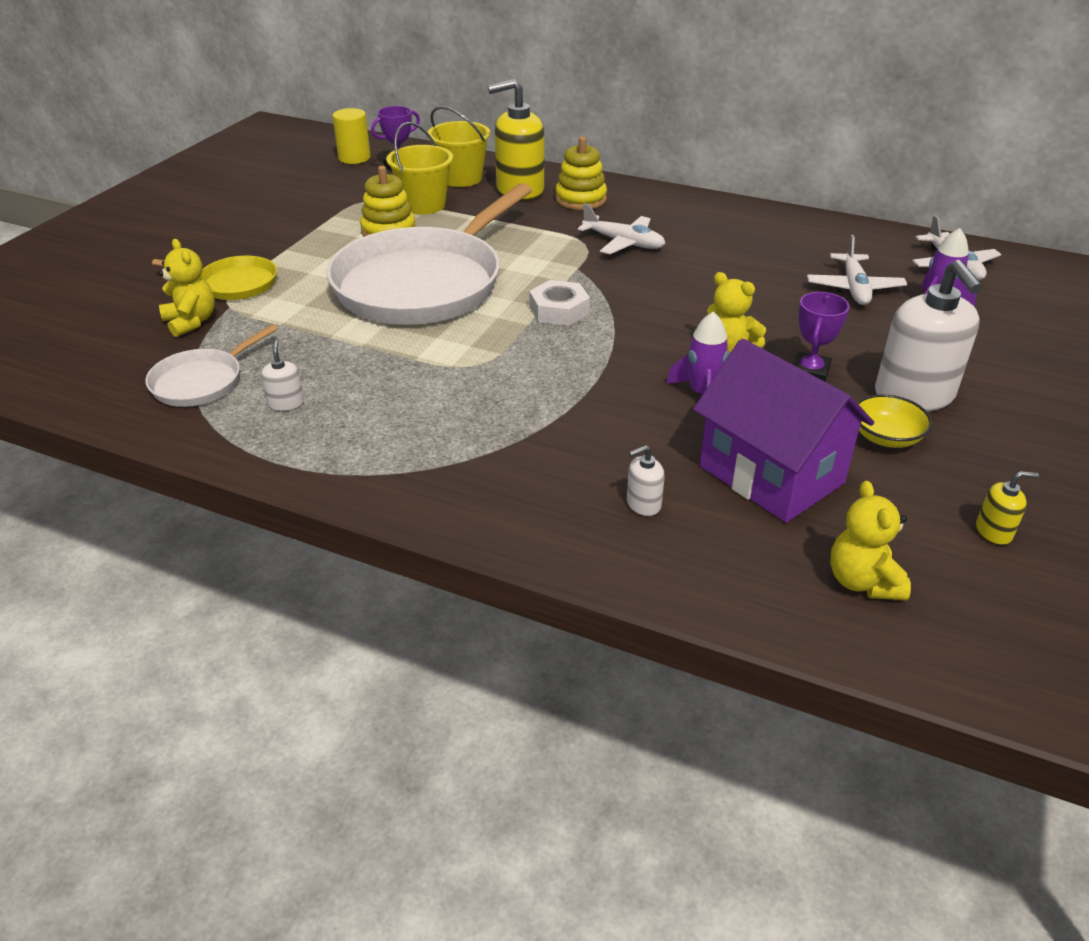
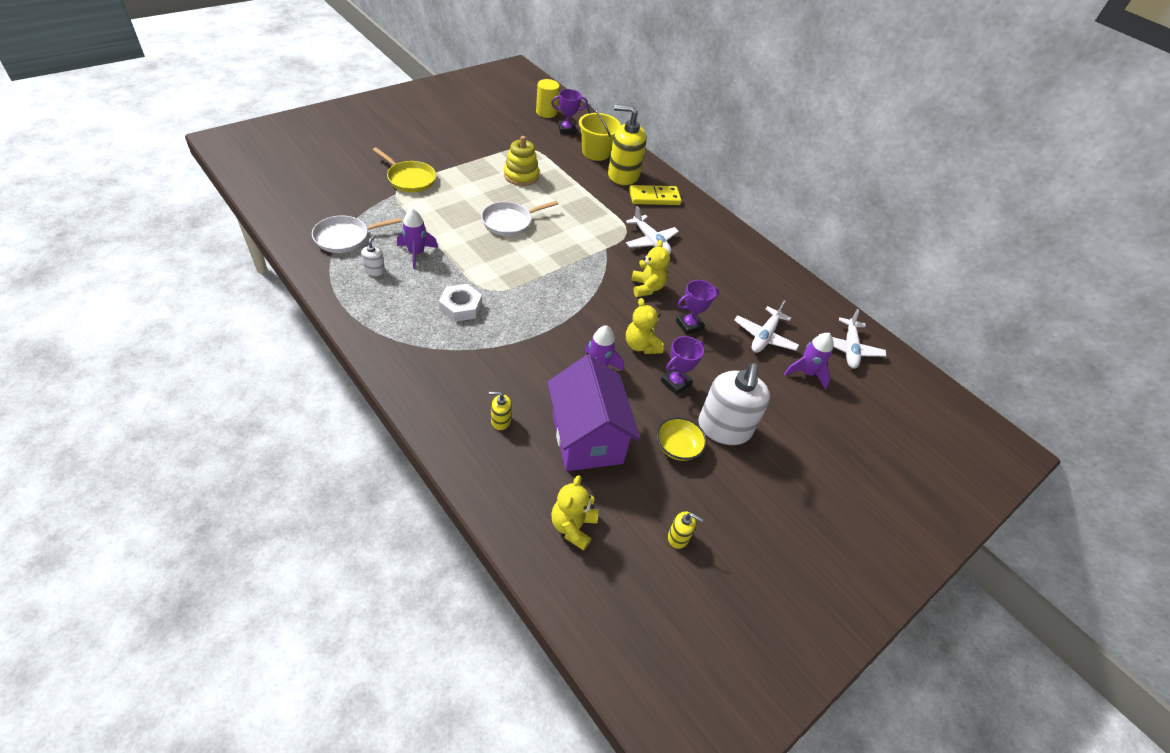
camera: 20 degrees right, 10 degrees up
(191, 322) = (369, 196): yellow teddy bear -> yellow teddy bear (647, 287)
(328, 362) = (416, 253): none -> purple rocket
(423, 205) = (557, 164): yellow bucket -> none
(424, 283) = (509, 222): white pan -> white pan, size x0.46
(559, 310) = (568, 273): white nut -> white nut (460, 307)
(580, 199) = (654, 197): yellow stacking toy -> yellow domino
(643, 504) = (500, 421): white soap dispenser -> yellow soap dispenser
(760, 309) = (689, 325): none -> purple trophy

